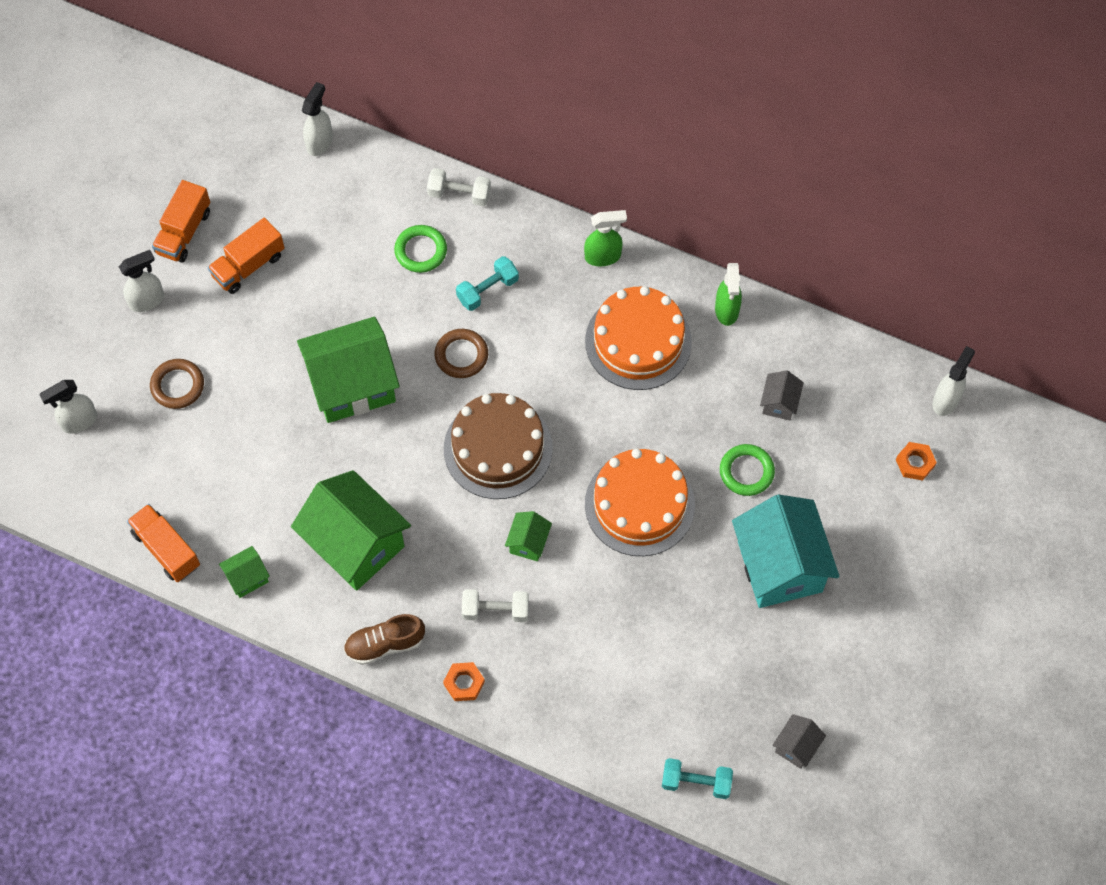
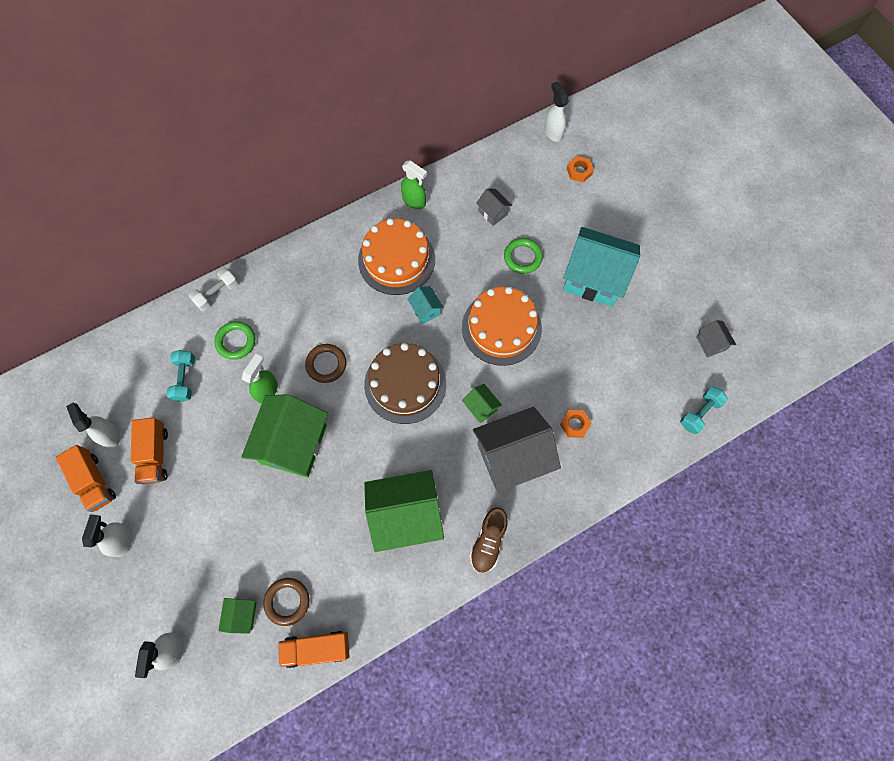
camera: 55 degrees left, 5 degrees up
(177, 386) = (203, 560): brown ring -> brown ring (287, 601)
(247, 578) = (378, 604): green house -> green house (242, 615)
(319, 142) = (107, 352): white spray bottle -> white spray bottle (110, 435)
(464, 683) = (548, 508): orange nut -> orange nut (574, 424)
(487, 290) = (295, 320): turquoise dumbbell -> turquoise dumbbell (185, 379)
(495, 610) = (512, 457): white dumbbell -> grey house
(600, 412) = (426, 310): none -> turquoise house
(603, 256) = (326, 242): green spray bottle -> green spray bottle (267, 390)

